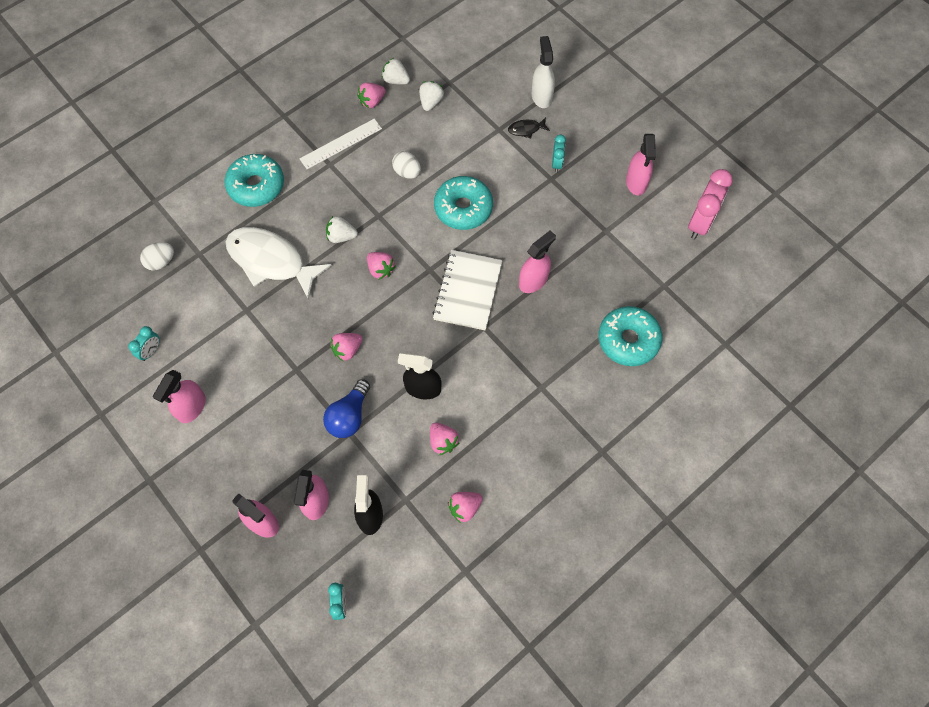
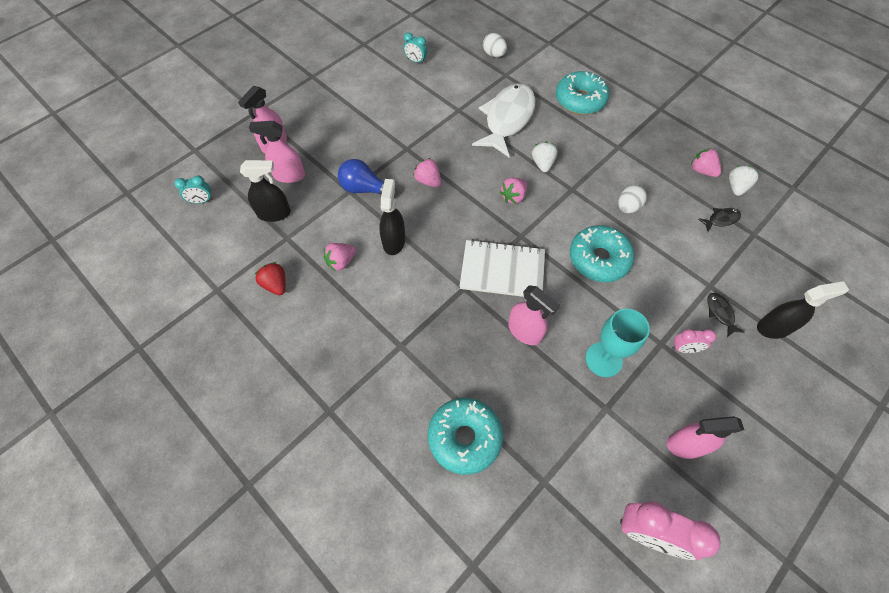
camera: 85 degrees right, 5 degrees down
(191, 407) = (370, 90): pink spray bottle -> none
(341, 143) = (644, 152): white ruler -> none
(431, 102) = (721, 219): white strawberry -> black fish
(464, 508) = (276, 285): pink strawberry -> red strawberry
(541, 96) = (774, 327): white spray bottle -> black spray bottle
(557, 163) = (684, 349): turquoise clock -> pink clock
(563, 224) = (603, 359): none -> turquoise goblet

